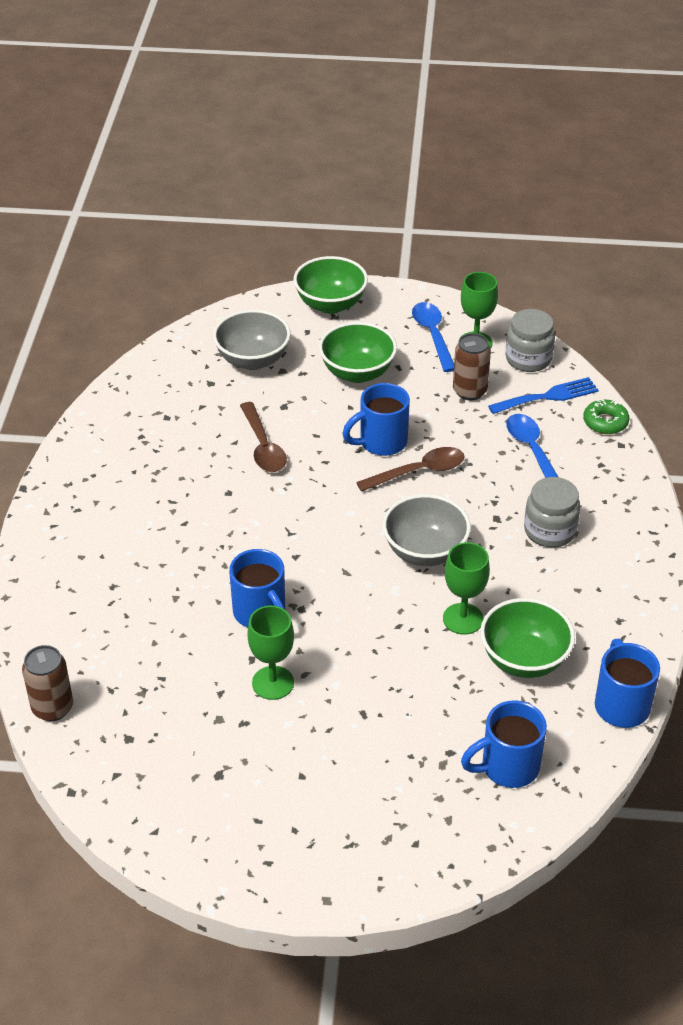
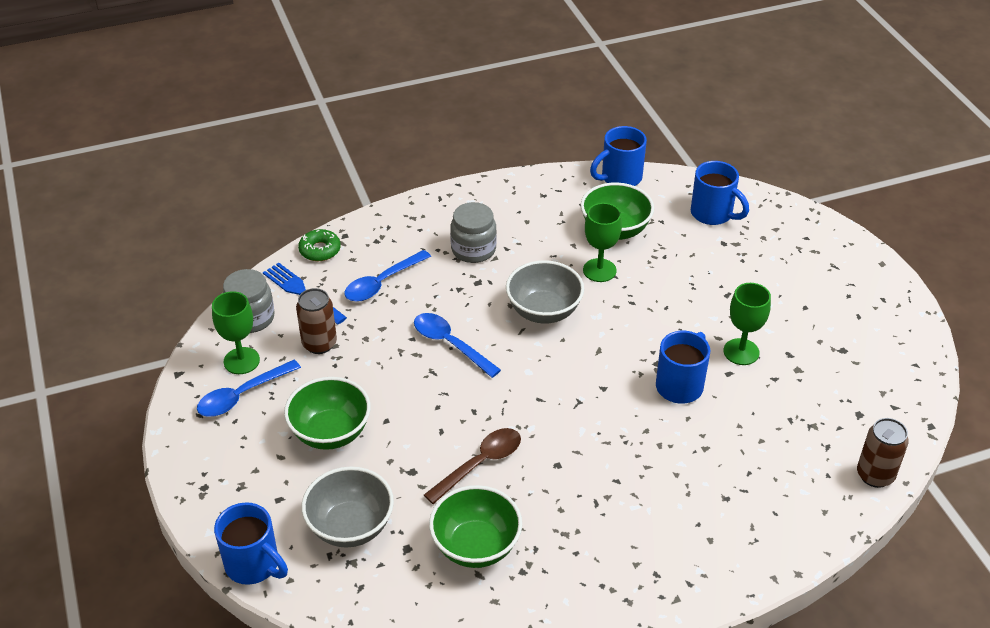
camera: 115 degrees left, 0 degrees up
(330, 304) = (221, 496): green bowl -> green bowl (476, 546)
(381, 442) = (425, 381): blue mug -> blue mug (254, 565)
(418, 472) = (450, 344): brown spoon -> blue spoon

